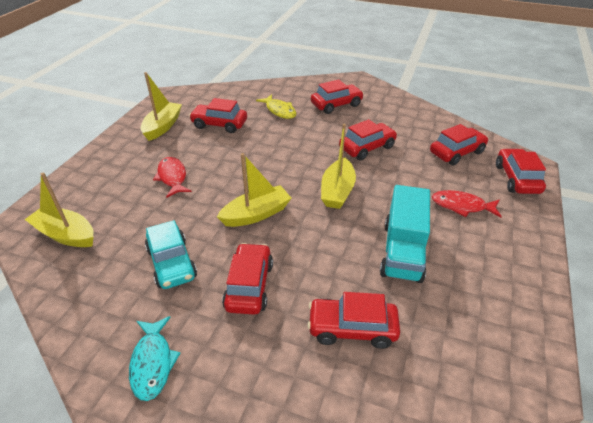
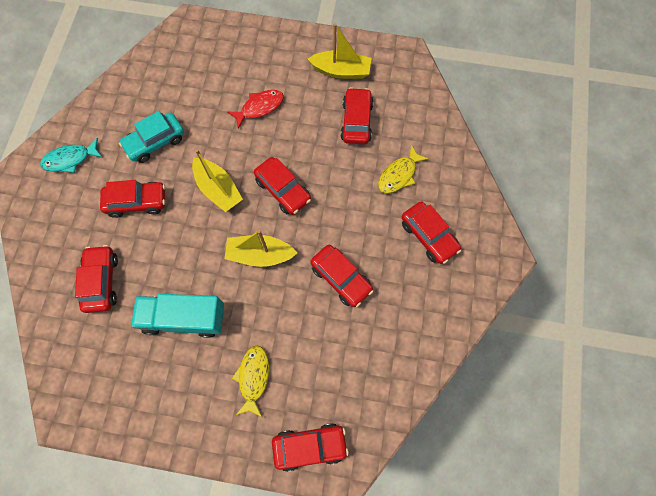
camera: 80 degrees right, 30 degrees up
(66, 234) = (179, 59): yellow boat -> none
(456, 152) = (350, 380): red car -> red car (283, 190)
(462, 206) = (253, 377): red fish -> yellow fish

